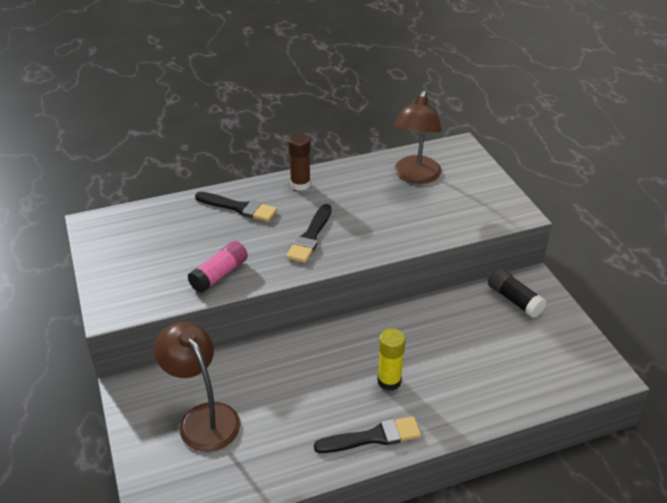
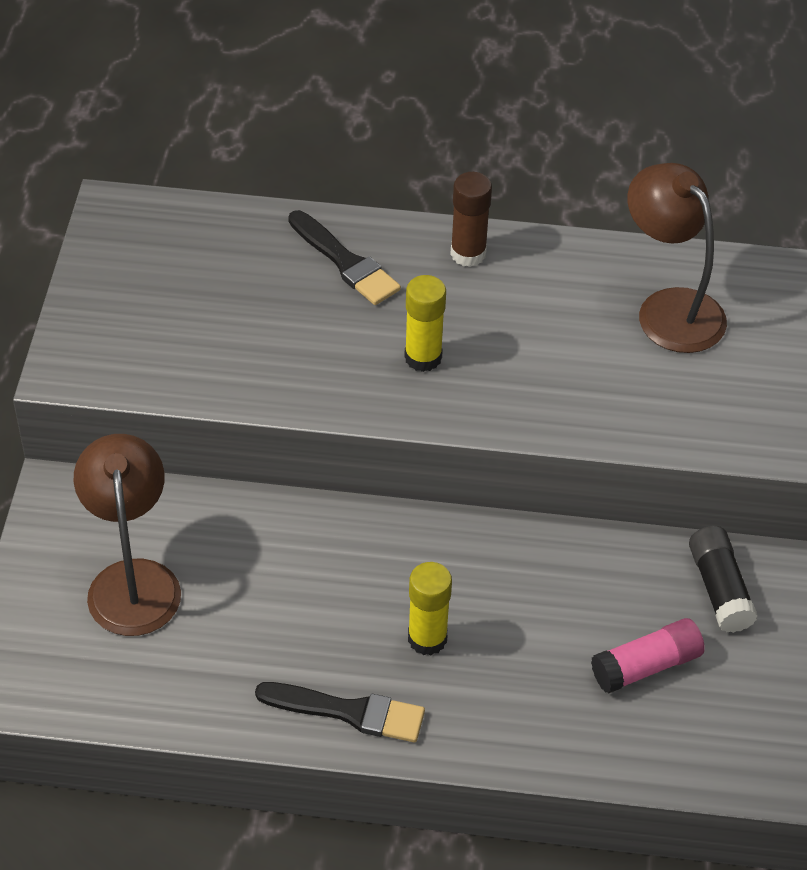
camera: 25 degrees right, 10 degrees up
(219, 274) = (248, 371): pink glue stick -> pink glue stick (646, 666)
(310, 237) = (423, 357): black brush -> yellow glue stick
(415, 176) = (669, 308): brown lamp -> brown lamp turned 105 degrees clockwise

